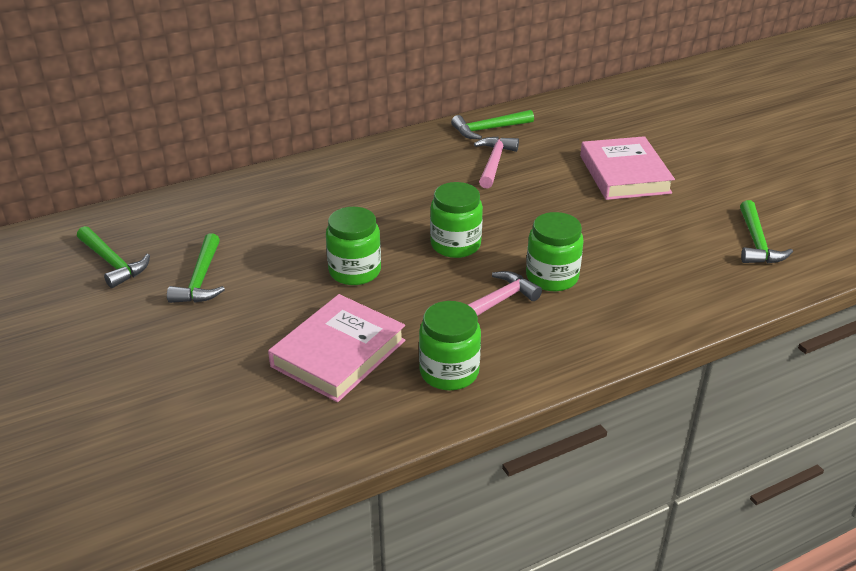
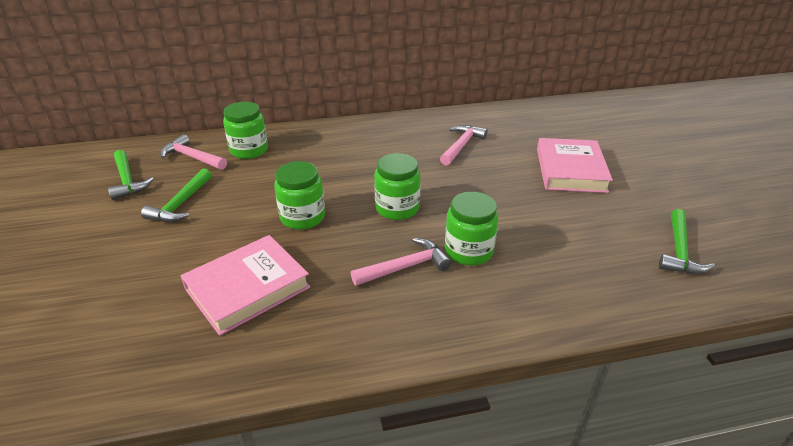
camera: 15 degrees right, 0 degrees up
(175, 223) = (192, 157): none -> pink hammer
(449, 372) = (333, 326): green jar -> green jar (249, 150)
(488, 129) = (468, 120): green hammer -> none

